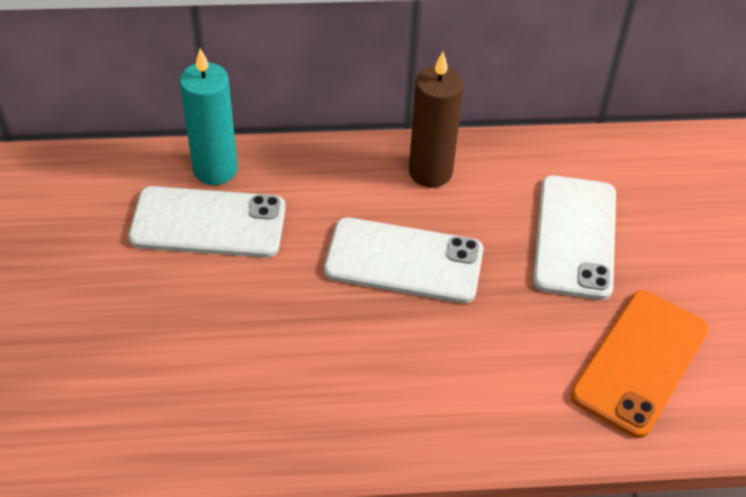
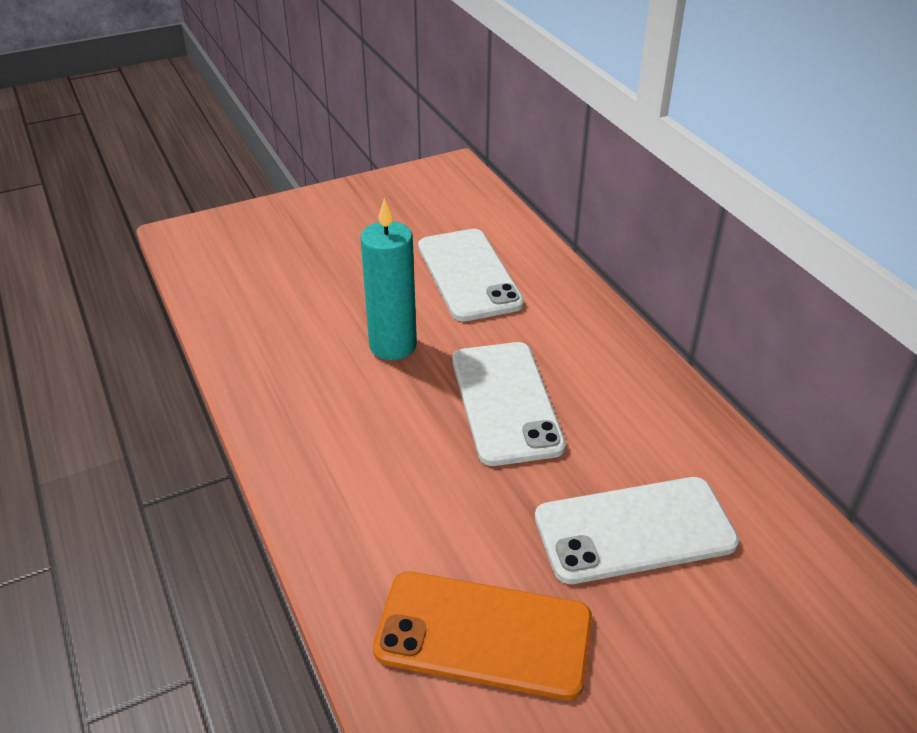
camera: 70 degrees right, 10 degrees down
(215, 169) = (531, 260): turquoise candle -> turquoise candle (393, 345)
(430, 172) = (637, 390): brown candle -> none

